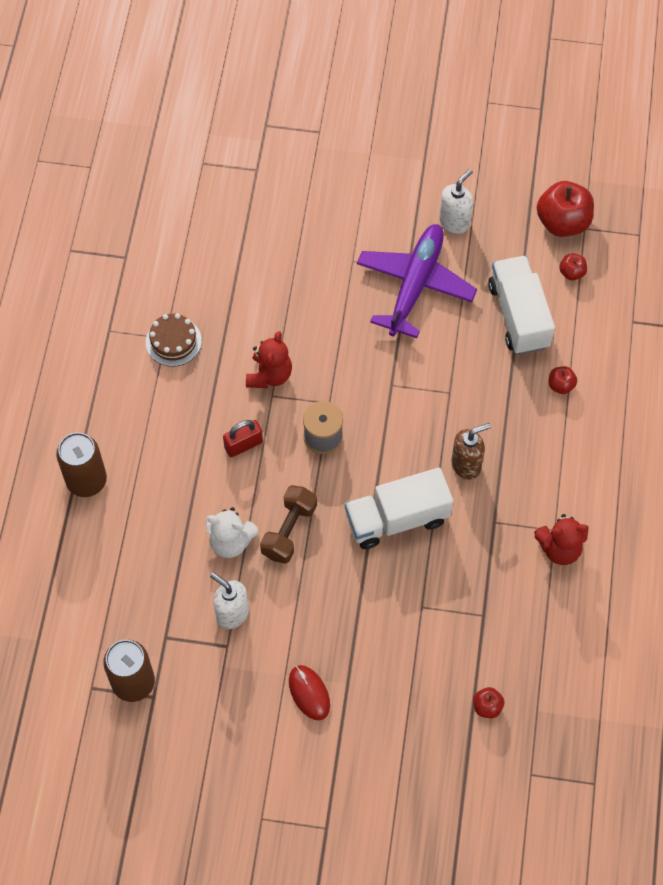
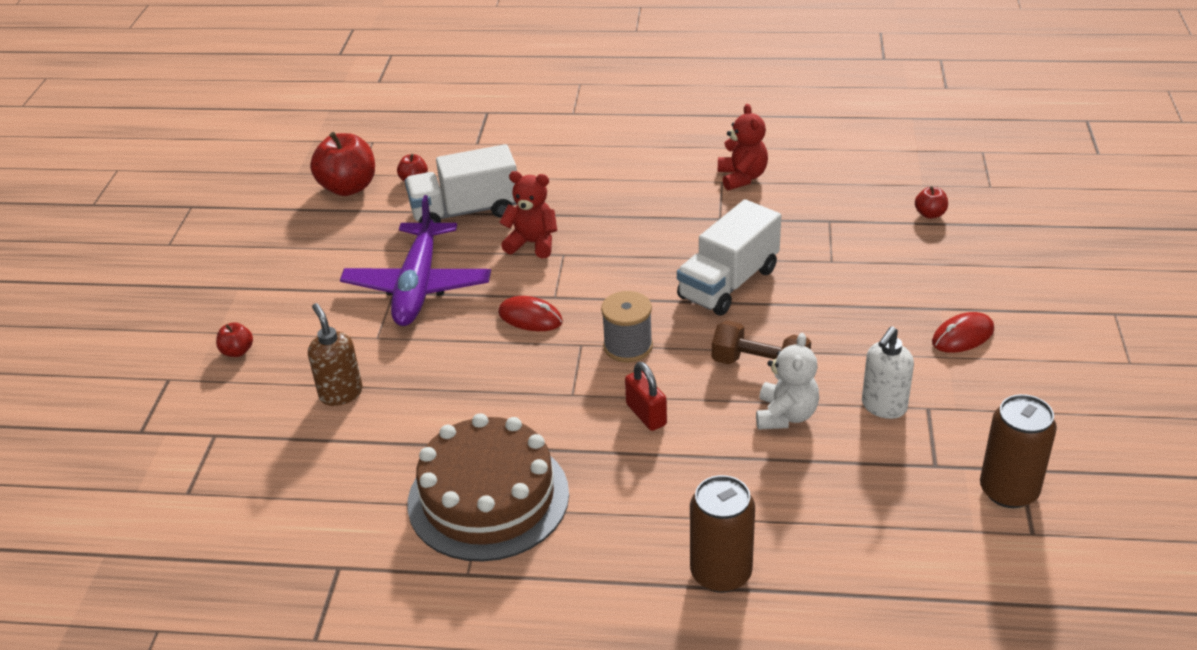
camera: 90 degrees left, 25 degrees down
(173, 341) = (488, 498): brown cake -> brown cake, size x1.99
(269, 375) = (542, 398): red teddy bear -> red teddy bear (532, 243)
(366, 367) = (530, 317): none -> red mouse
(397, 519) = (728, 283): white truck -> white truck turned 60 degrees clockwise
(415, 285) = (418, 286): purple plane -> purple plane turned 105 degrees counterclockwise
(454, 222) = (334, 261): white soap dispenser -> none
(466, 465) = (654, 239): brown soap dispenser -> brown soap dispenser (341, 393)
(561, 385) = (552, 182): red apple -> red apple (237, 351)

